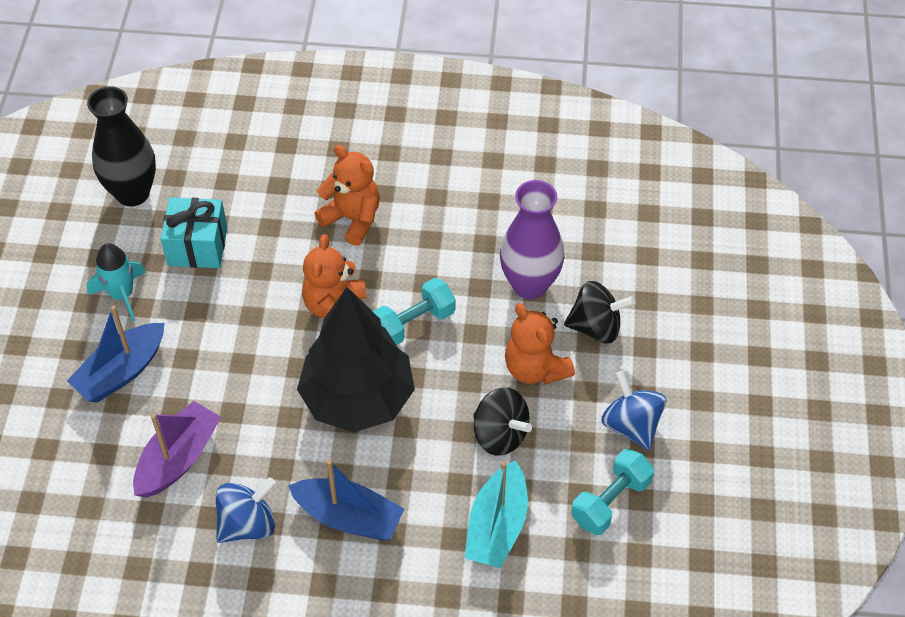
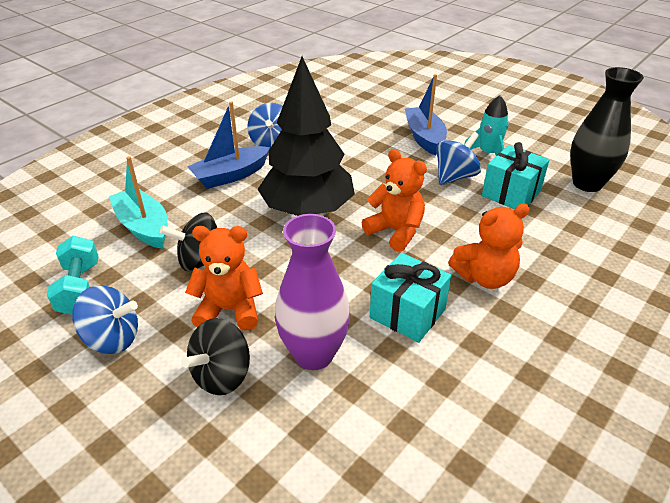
camera: 125 degrees right, 15 degrees down
(178, 459) = (341, 137): purple boat -> none
(196, 305) = (455, 176): none -> blue spinning top
(413, 323) = (343, 263): turquoise dumbbell -> none
(438, 250) = (407, 313): none -> turquoise gift

